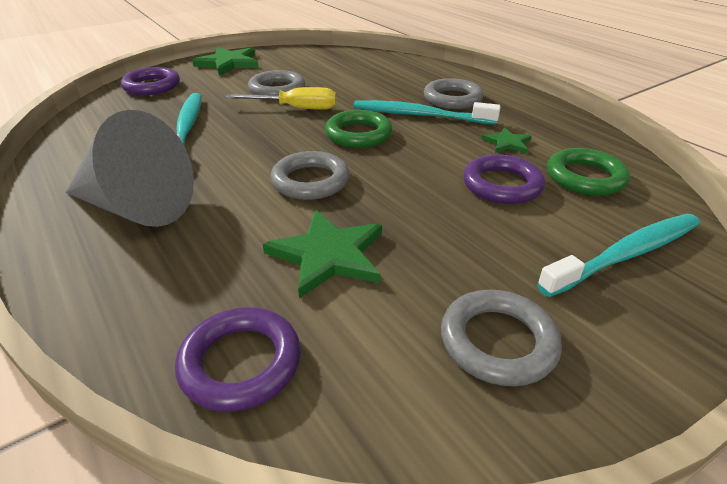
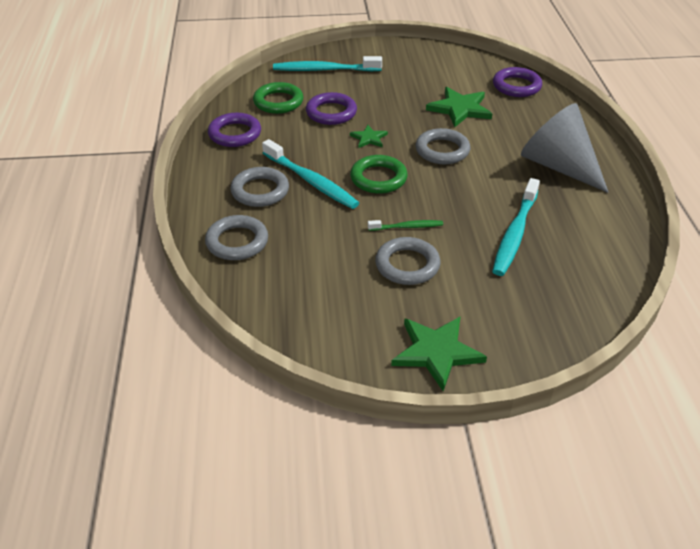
camera: 150 degrees left, 5 degrees up
(152, 86) = (544, 326): purple ring -> purple ring (235, 134)
(296, 108) = (407, 227): yellow screwdriver -> green toothbrush
(498, 342) = (416, 65): grey ring -> grey ring (237, 242)
(507, 143) = (285, 136): green star -> green star (369, 138)

